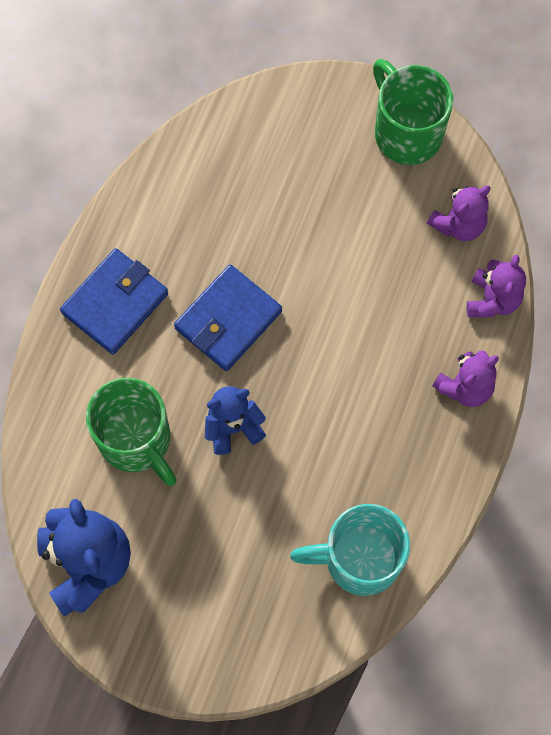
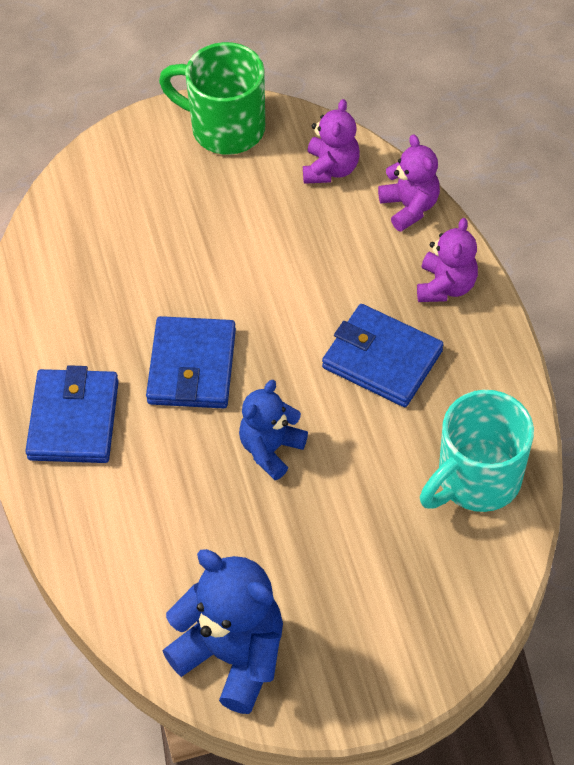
camera: 35 degrees left, 15 degrees down
(136, 440) = (190, 520): green mug -> none
(368, 413) = (382, 359): none -> blue wallet

